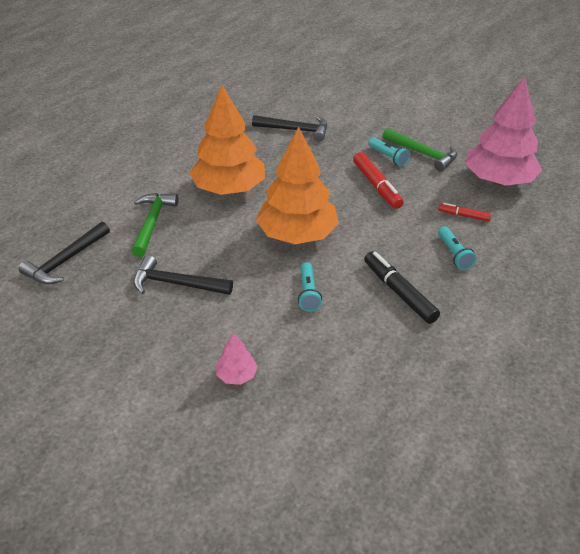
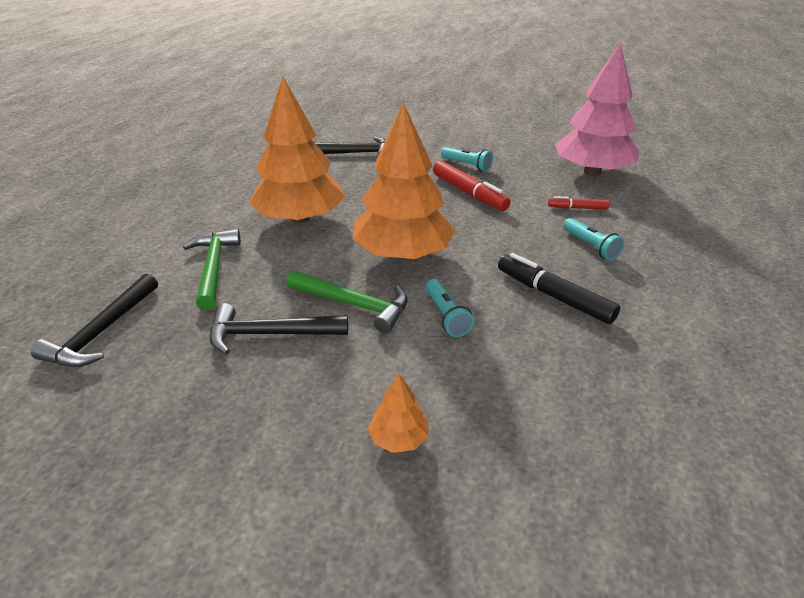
camera: 15 degrees left, 5 degrees down
(236, 375) = (398, 438): pink tree -> orange tree
(422, 153) = (501, 158): green hammer -> green hammer (353, 304)

